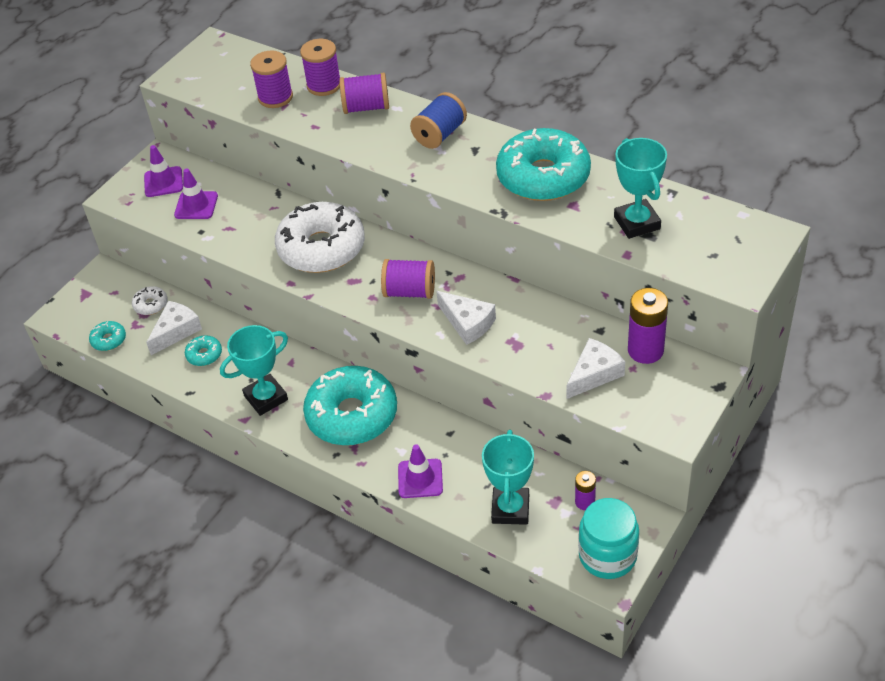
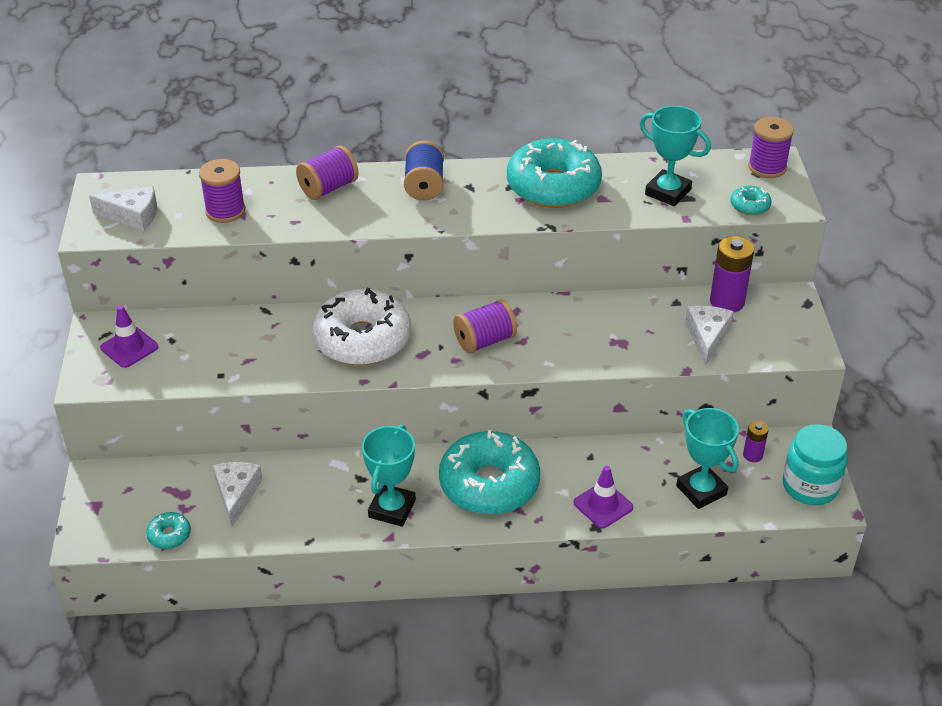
camera: 40 degrees left, 5 degrees down
(151, 305) = (182, 482): white donut -> none
(196, 205) = (190, 354): purple traffic cone -> none
(204, 355) = (289, 501): turquoise donut -> turquoise donut (749, 206)
(324, 85) = (264, 184): purple spool -> purple spool (767, 167)
(467, 323) = (563, 344): white cheese -> white cheese (133, 216)

